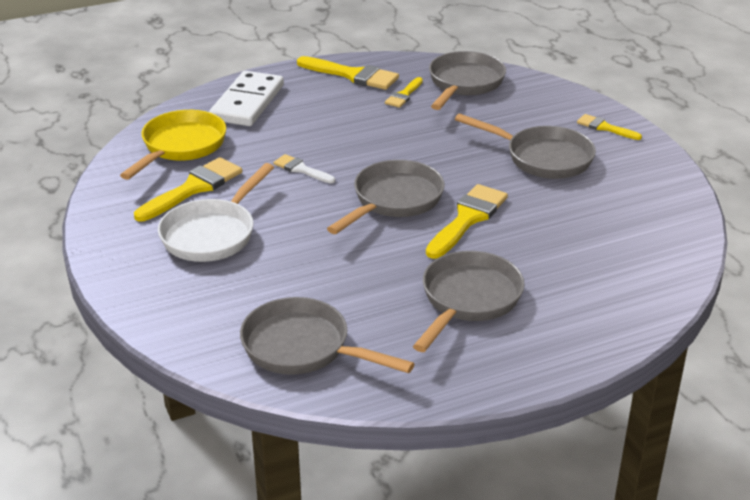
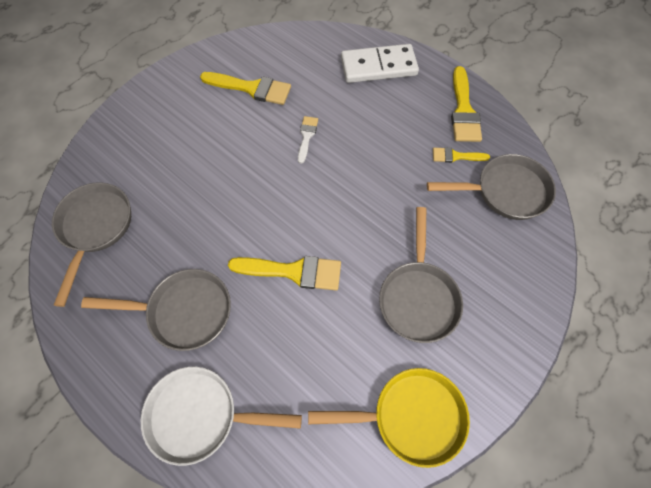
camera: 65 degrees right, 30 degrees up
(180, 147) = (298, 58): yellow pan -> yellow pan (410, 416)
(212, 234) = (203, 123): white pan -> white pan (200, 415)
(393, 200) = (294, 211): grey pan -> none
(605, 127) = (504, 334): yellow brush -> none

